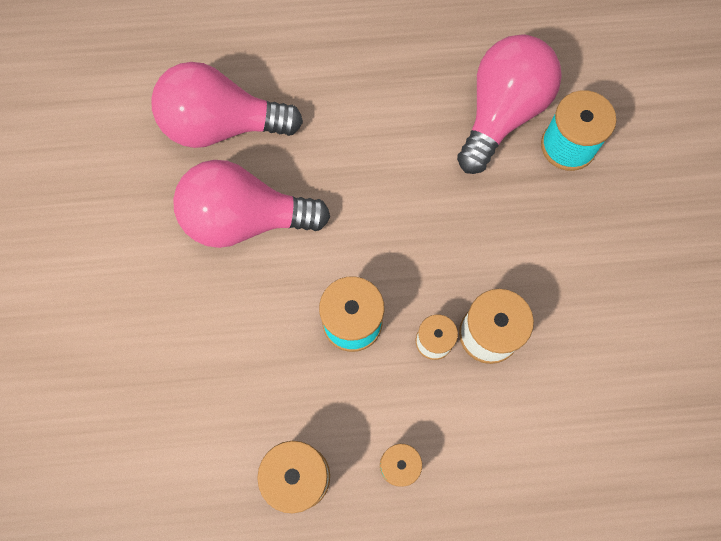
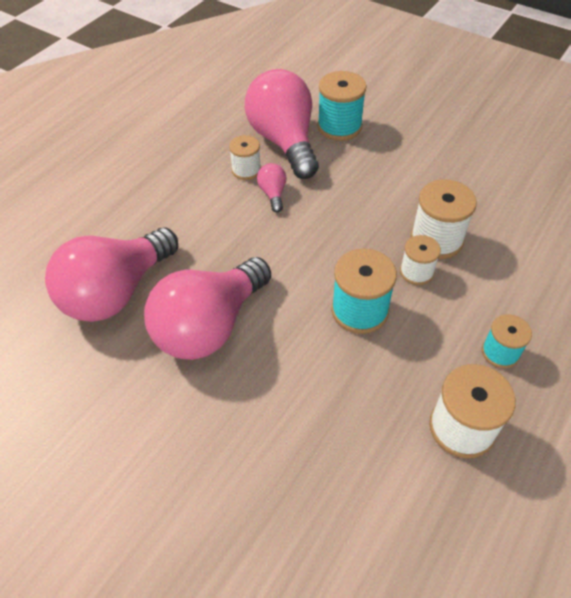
camera: 50 degrees left, 20 degrees down
(425, 156) = (273, 193): none -> pink light bulb
(435, 111) = (246, 170): none -> white spool

